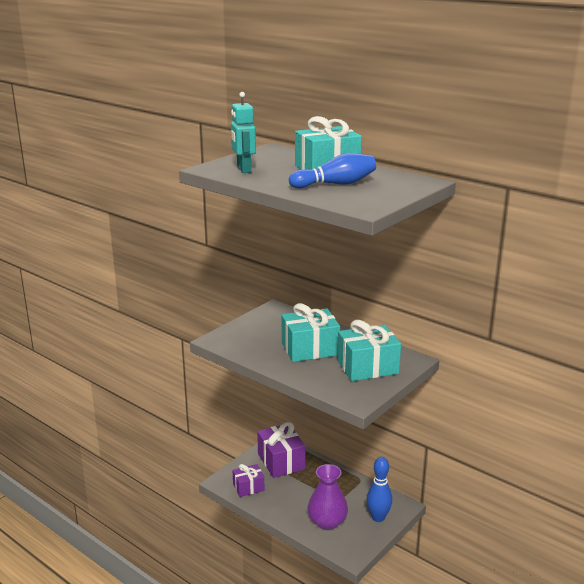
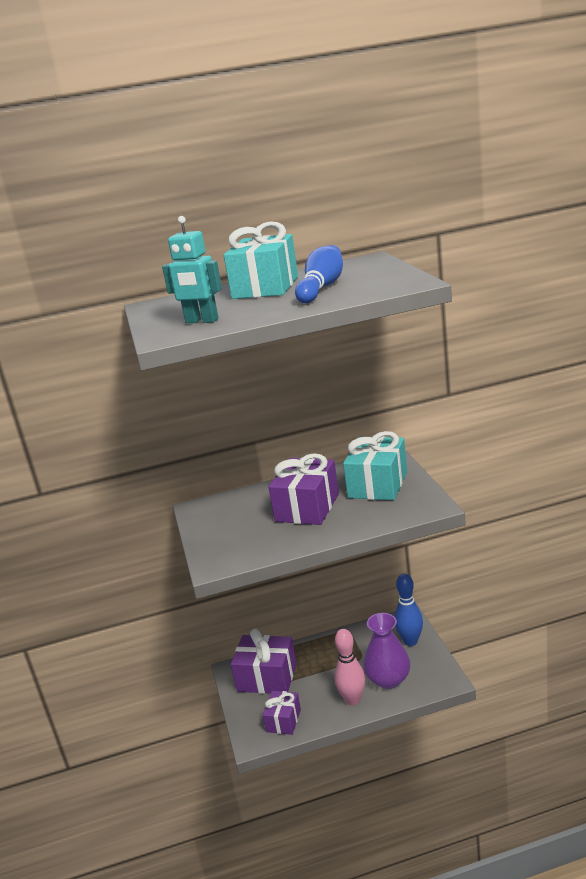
camera: 50 degrees left, 0 degrees up
(292, 512) = (352, 699): none -> pink bowling pin
(310, 349) = (307, 508): turquoise gift -> purple gift

